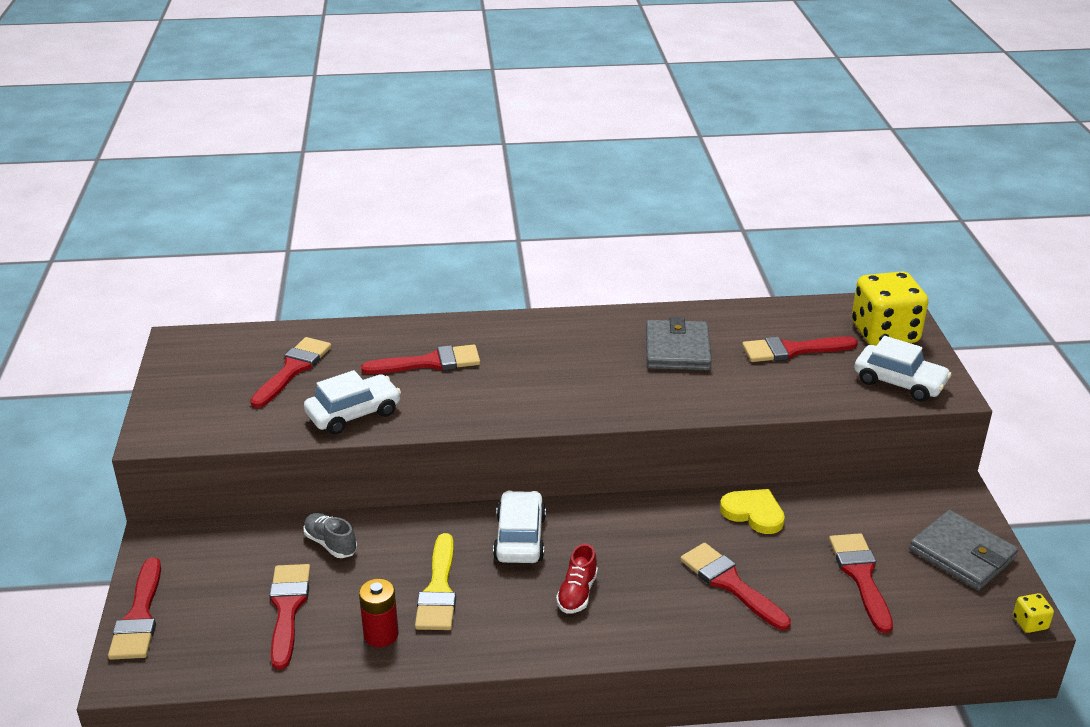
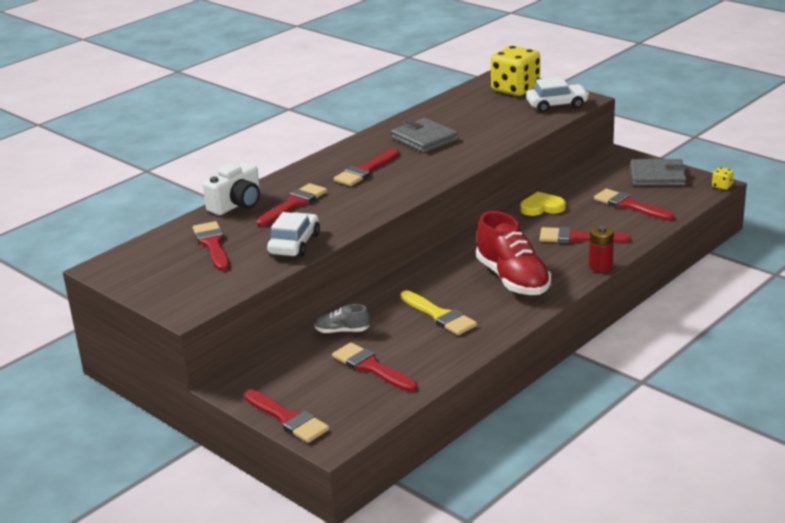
camera: 40 degrees left, 5 degrees down
(381, 634) = (443, 348): red battery -> red battery (600, 267)
(384, 333) = (237, 204): none -> white camera
(520, 538) = (443, 275): white car -> none
(577, 593) = (512, 279): red shoe -> red shoe, size x2.11
(792, 350) = (483, 114): red brush -> red brush (365, 171)

